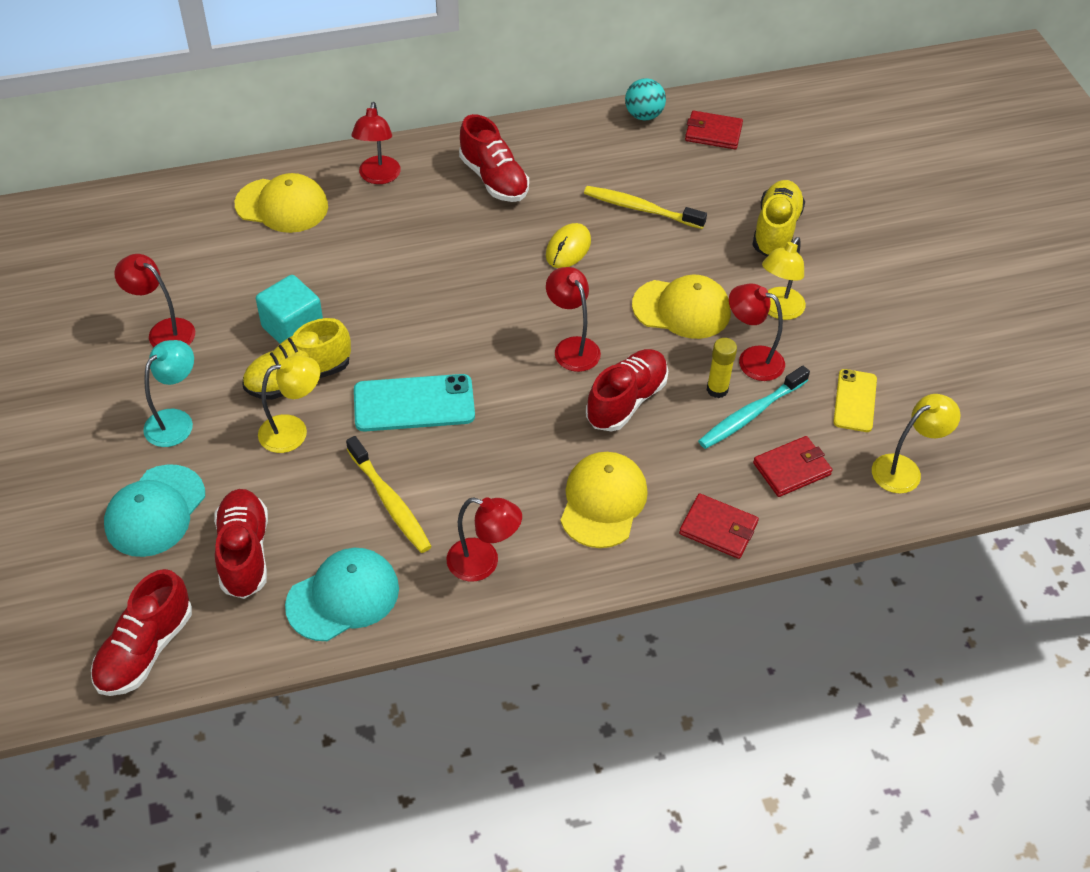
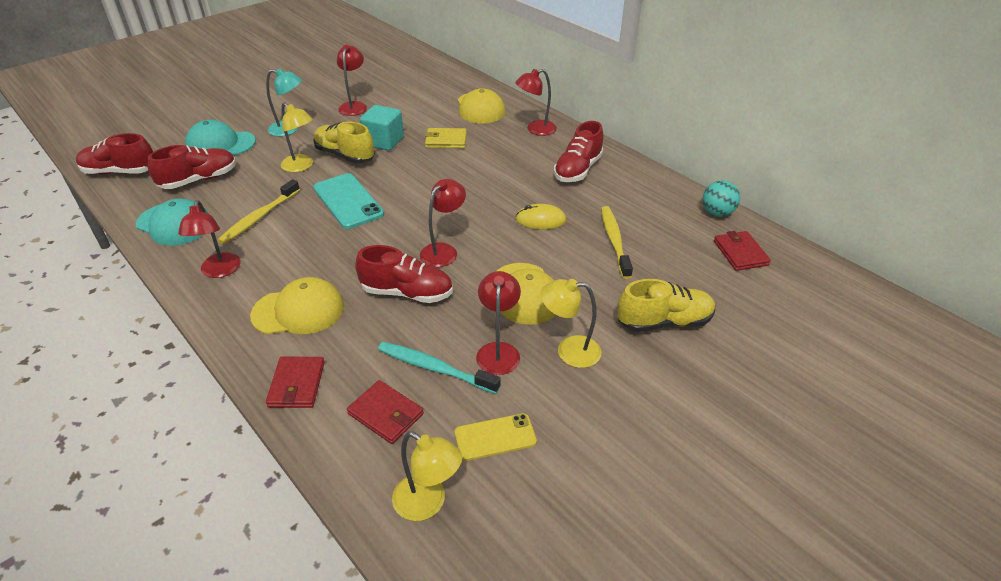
camera: 65 degrees right, 10 degrees down
(339, 267) = (446, 140): none -> yellow wallet
(717, 389) = (450, 339): yellow glue stick -> none

